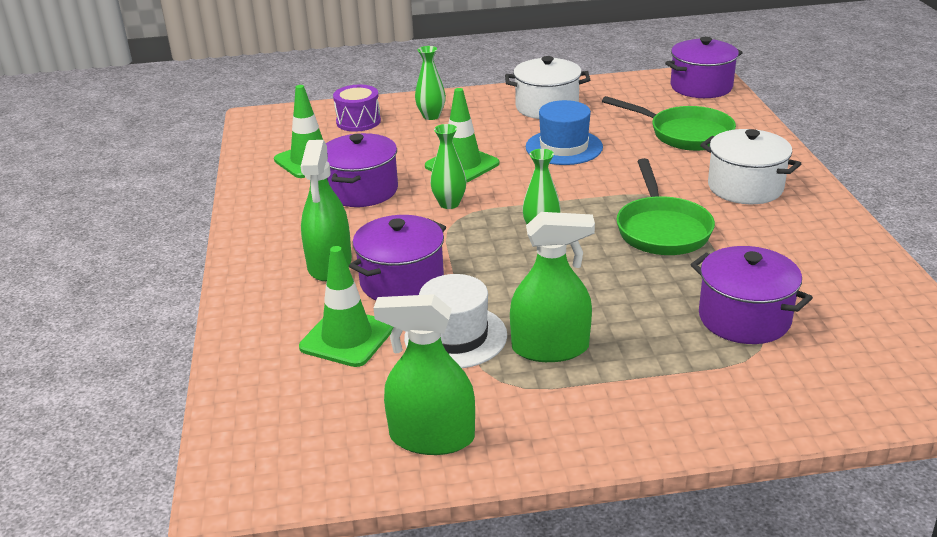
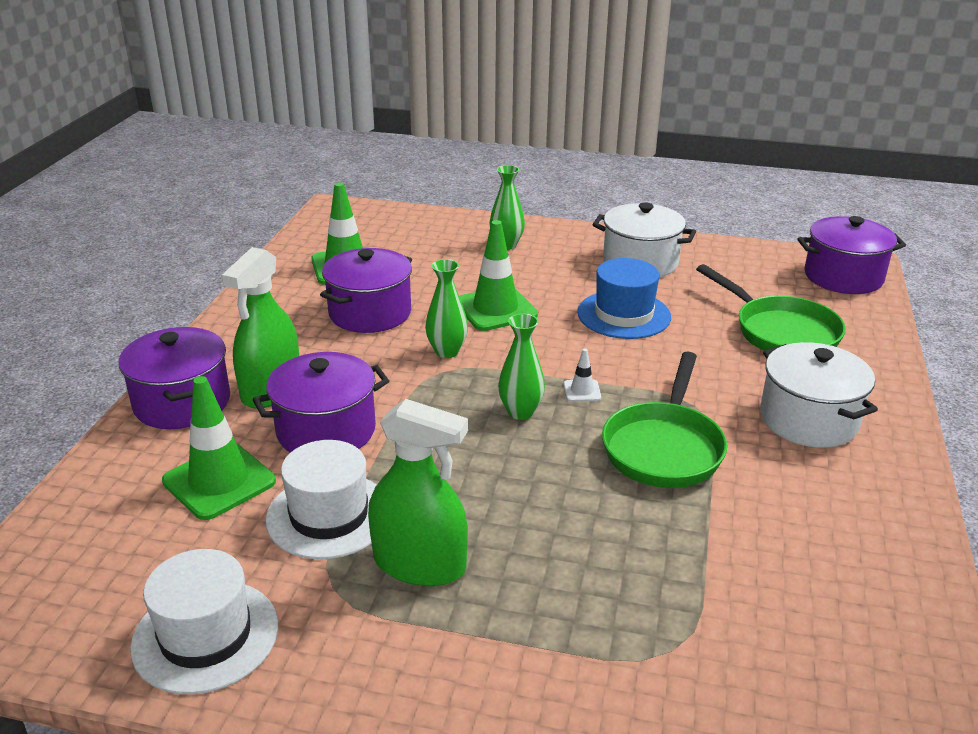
camera: 20 degrees right, 0 degrees up
(358, 121) = (427, 235): purple drum -> none
(432, 437) = (205, 636): green spray bottle -> white hat
(574, 207) = (582, 391): none -> white traffic cone
(744, 318) = (681, 599): purple pot -> purple pot (182, 403)

